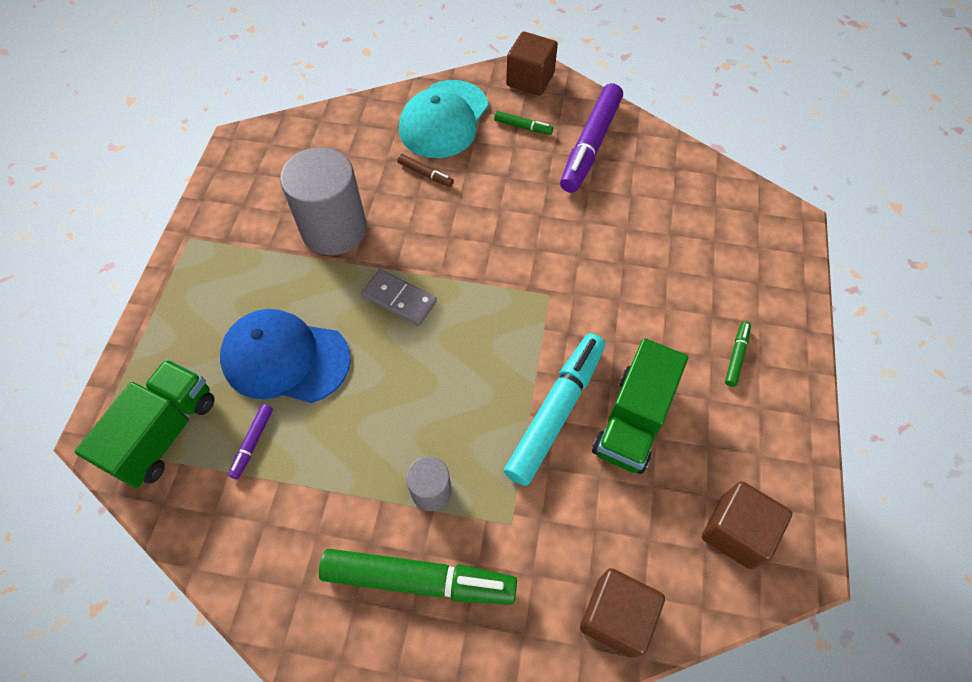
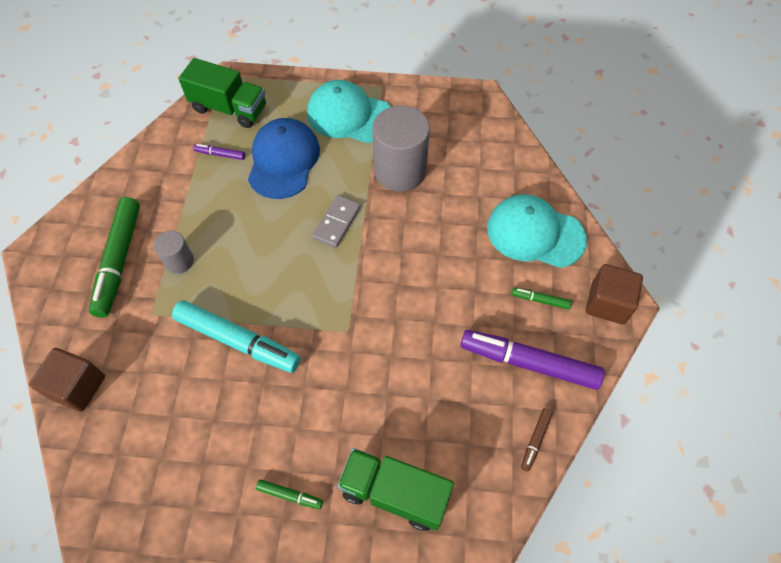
camera: 85 degrees right, 0 degrees up
(228, 277) = (349, 115): none -> turquoise cap
(425, 174) = (467, 226): brown marker -> brown marker (535, 440)
(523, 127) = (540, 300): green marker -> green marker turned 90 degrees clockwise
(633, 420) = (228, 401): green truck -> green truck (394, 493)
(736, 531) = (128, 481): brown cube -> none

